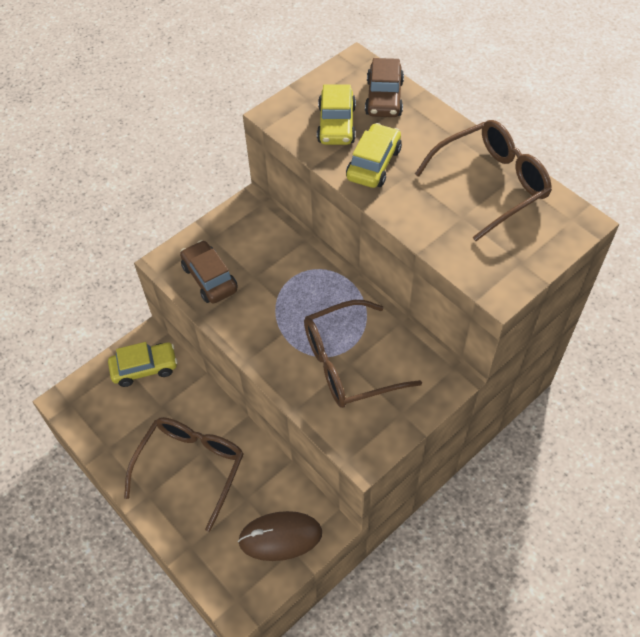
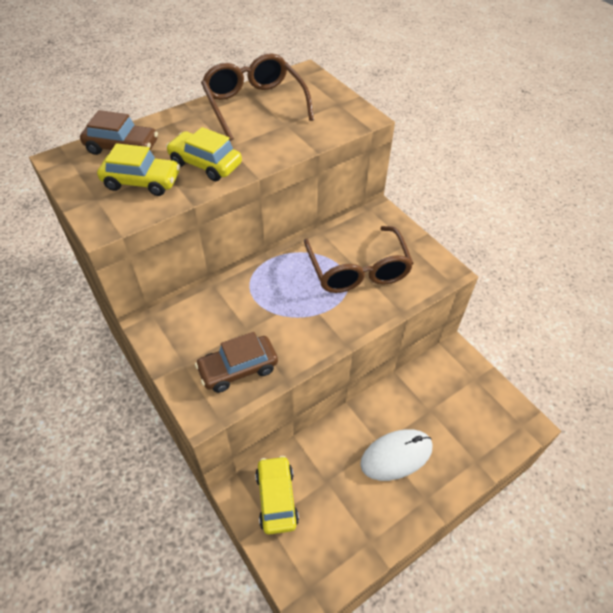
camera: 85 degrees left, 5 degrees down
(191, 467) = (396, 455): brown glasses -> white mouse
(280, 537) = (464, 386): brown mouse -> none

